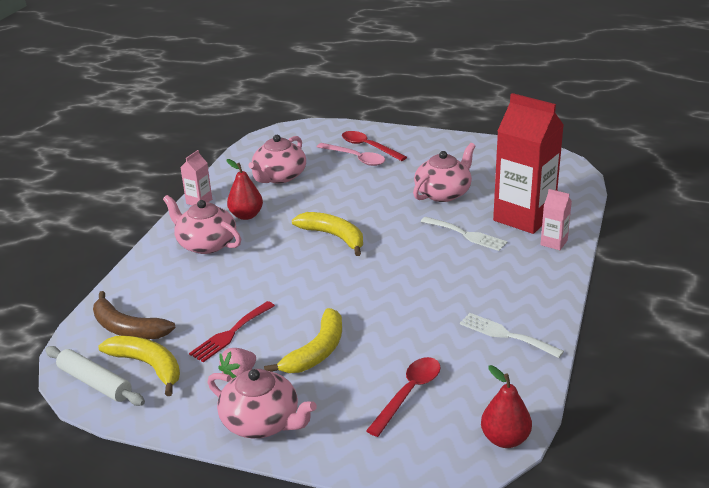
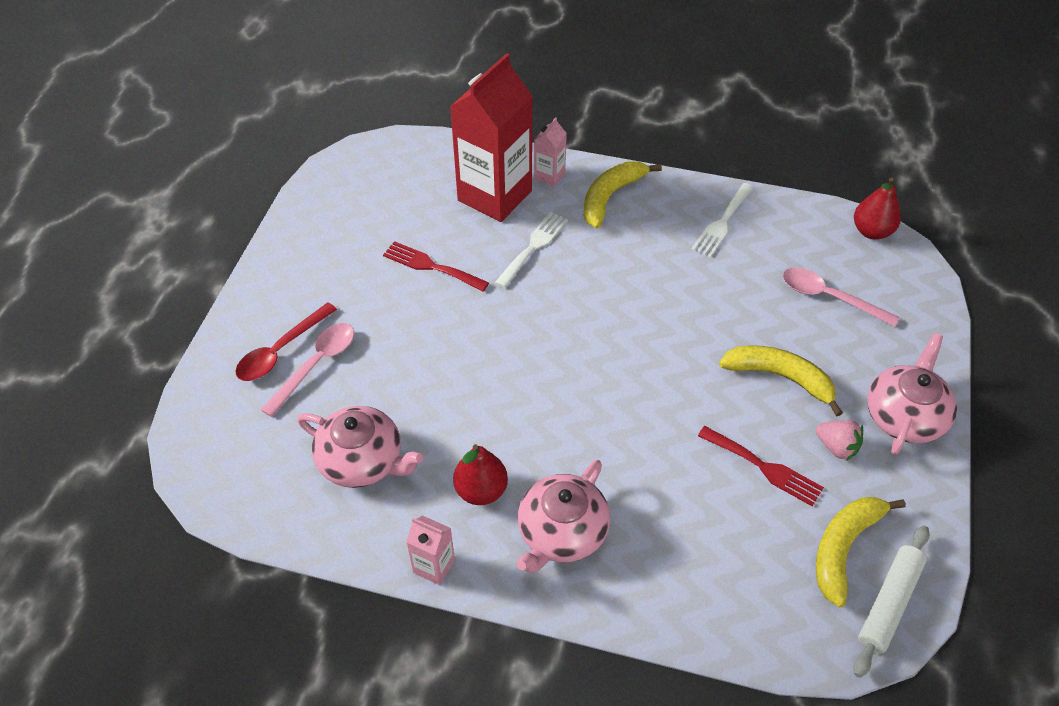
camera: 95 degrees left, 20 degrees up
(128, 328) = (775, 592): brown banana -> none
(333, 236) = (539, 378): yellow banana -> yellow banana (610, 197)
(408, 393) = (829, 297): red spoon -> pink spoon
(443, 193) = (431, 266): pink teapot -> red fork

